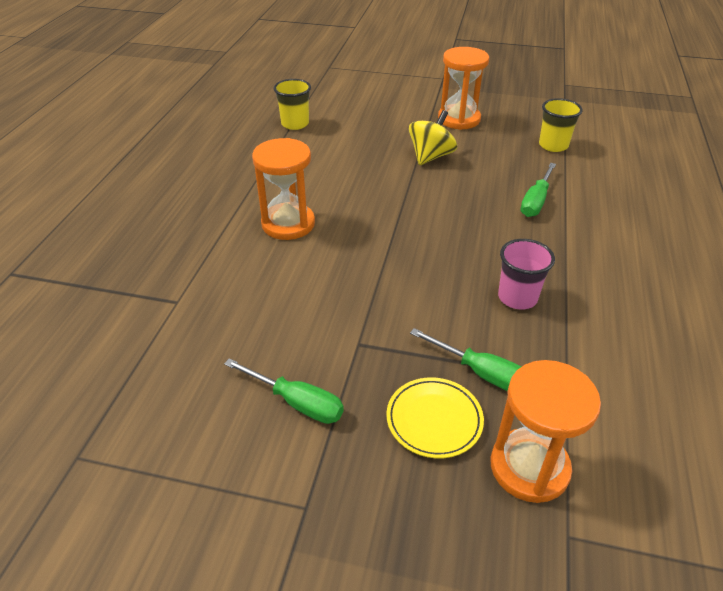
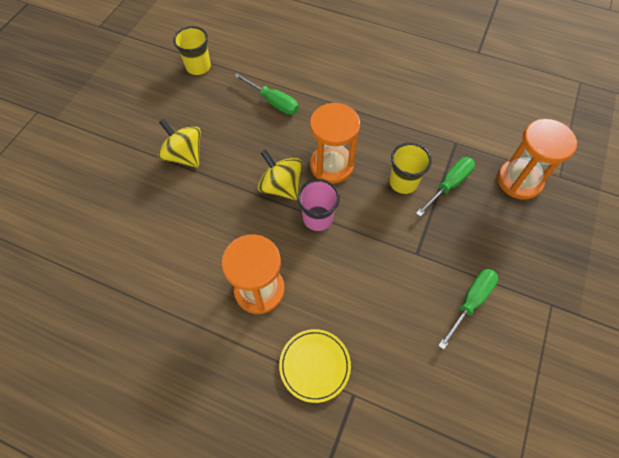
camera: 80 degrees left, 20 degrees up
(295, 124) = (72, 266): yellow cup -> yellow cup (403, 182)
(417, 222) = (281, 187): none -> yellow spinning top
(434, 420) = (486, 220): yellow plate -> yellow plate (314, 365)
(459, 119) = (127, 119): orange hourglass -> orange hourglass (331, 165)
(517, 297) = (381, 146): pink cup -> pink cup (317, 218)

